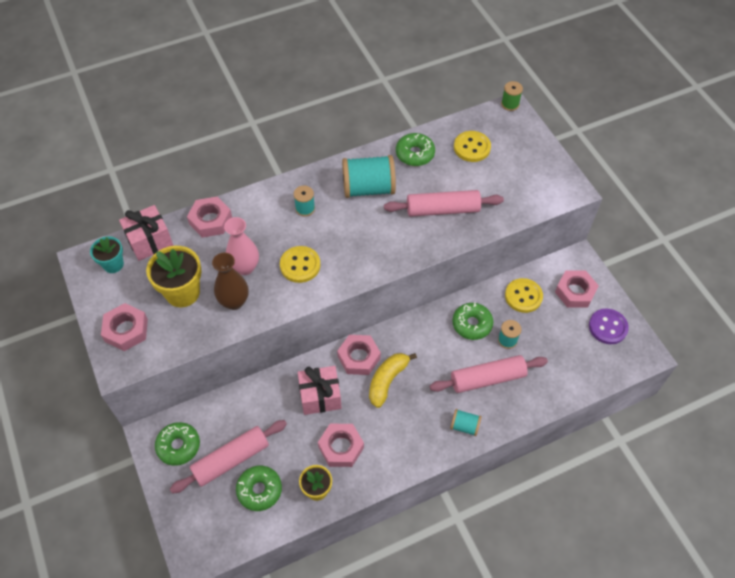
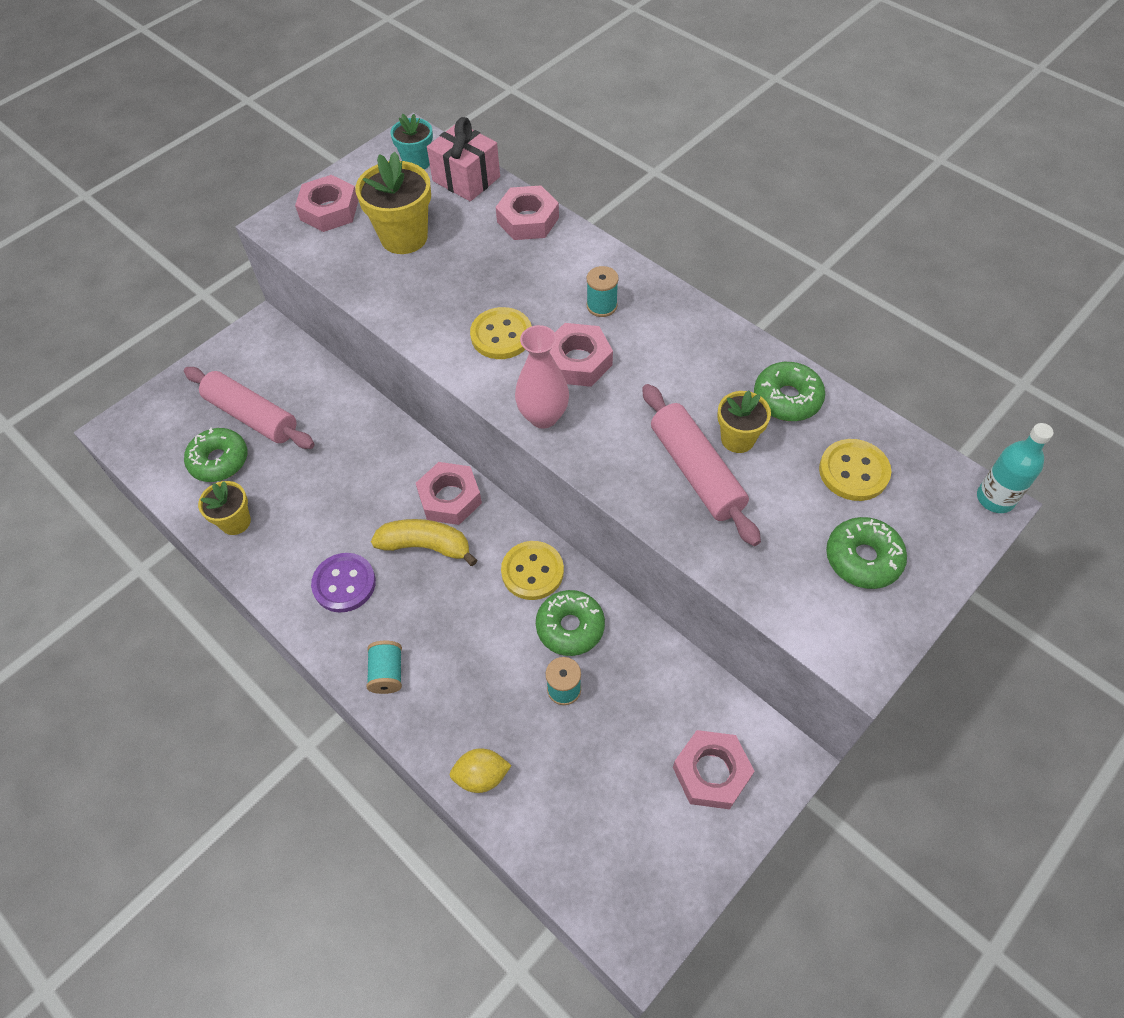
camera: 70 degrees right, 0 degrees up
(178, 446) = (255, 359): green donut -> green donut (863, 558)
(234, 302) = (411, 290): brown vase -> none
(245, 267) = (470, 280): pink vase -> pink vase (543, 416)
(320, 396) = (372, 475): pink gift -> none
(341, 447) = (304, 527): pink nut -> pink nut (577, 361)
(368, 188) = (681, 364): turquoise spool -> none
(430, 184) = (737, 439): none -> yellow flower pot
(487, 378) = (481, 680): pink rolling pin -> none
(510, 104) = (995, 498): green spool -> turquoise bottle
(523, 296) = (660, 688): yellow button -> yellow button (532, 571)
(543, 396) = (481, 776): none -> yellow lemon
(607, 327) = (664, 851): purple button -> purple button (344, 584)

